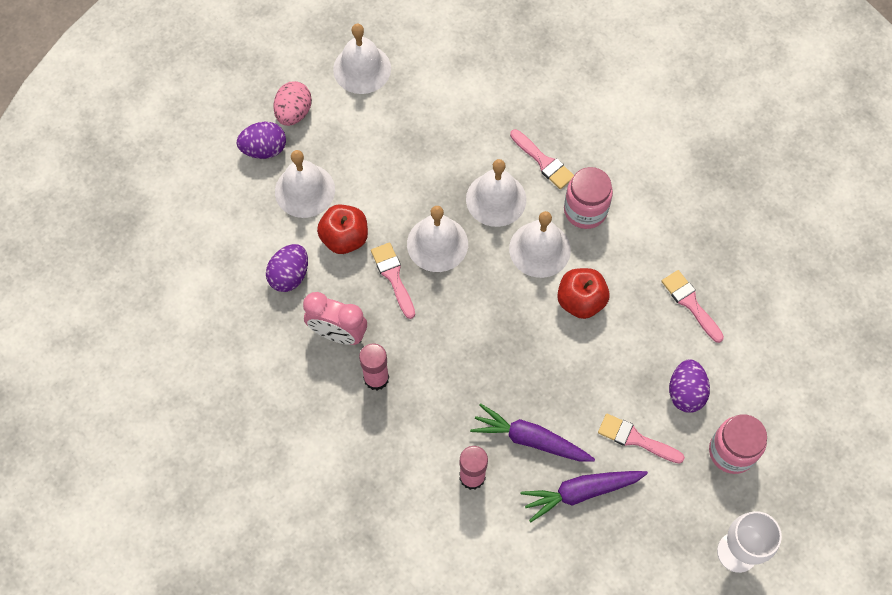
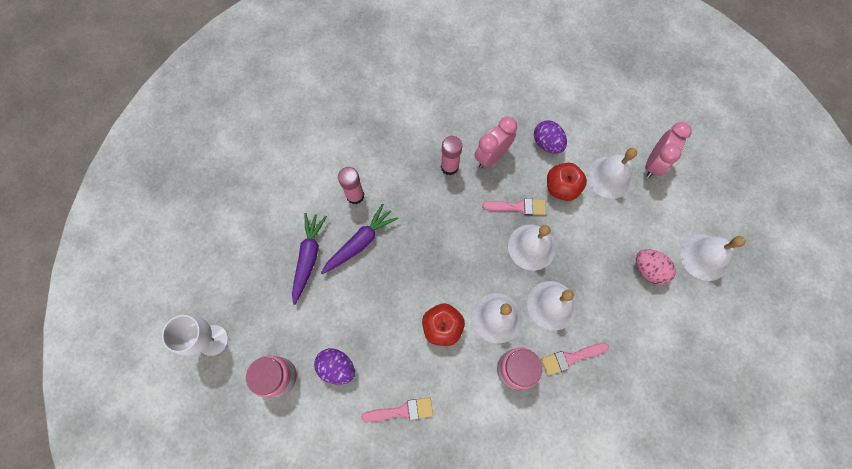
camera: 115 degrees right, 5 degrees up
(264, 149) = (653, 164): purple egg -> pink clock
(294, 113) = (679, 194): pink egg -> pink egg (648, 270)
(635, 439) = (324, 312): pink brush -> none

